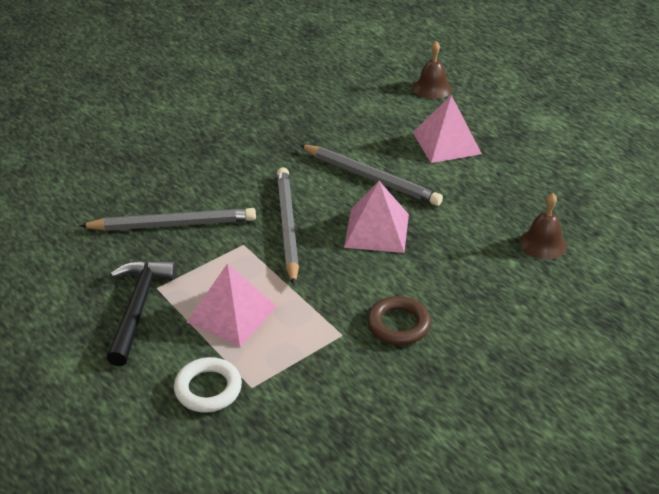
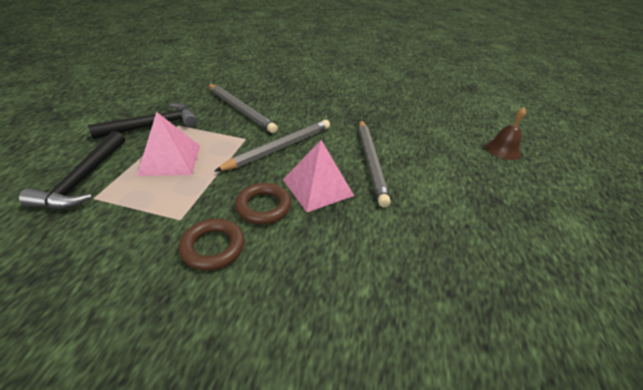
camera: 50 degrees right, 0 degrees up
(208, 389) = (83, 179): white ring -> black hammer
(372, 275) = (263, 206): none -> brown ring
(446, 143) = (458, 181): pink pyramid -> none
(543, 243) = (416, 304): brown bell -> none

